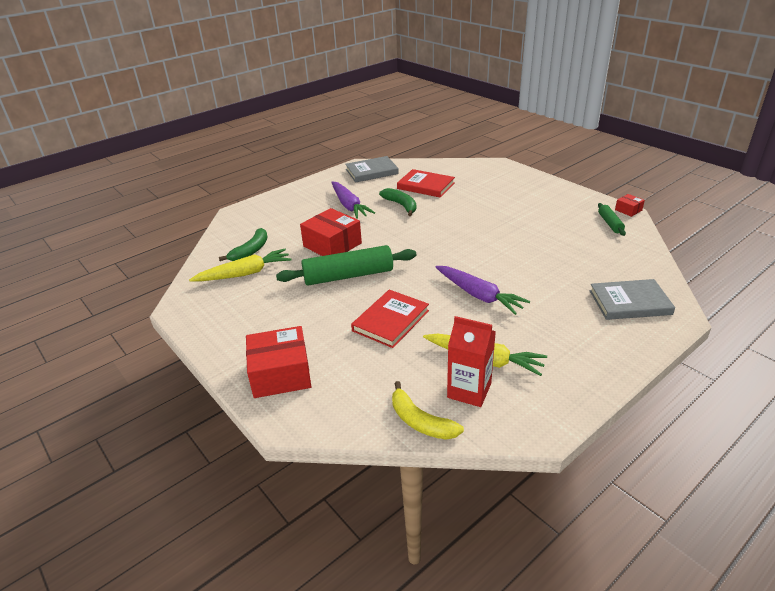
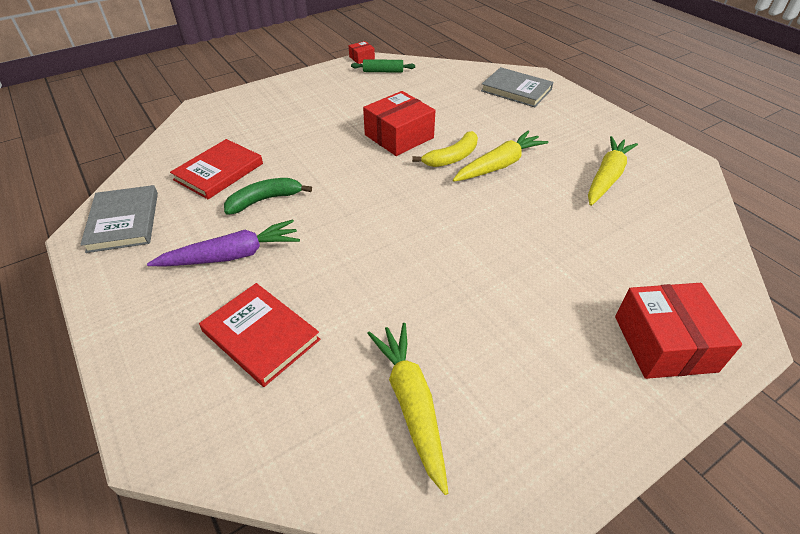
camera: 85 degrees left, 10 degrees up
(251, 251) = (333, 398): green banana -> none
(332, 245) = (351, 281): red box -> red box (399, 136)
(348, 276) = (443, 266): green rolling pin -> none
(391, 321) = (546, 234): red book -> red book (261, 335)
(420, 421) = (706, 228): yellow banana -> yellow banana (452, 157)
(469, 390) = (653, 192): red carton -> none
(479, 295) = (499, 165): purple carrot -> yellow carrot
(629, 302) = (516, 90): grey book -> grey book turned 60 degrees counterclockwise

